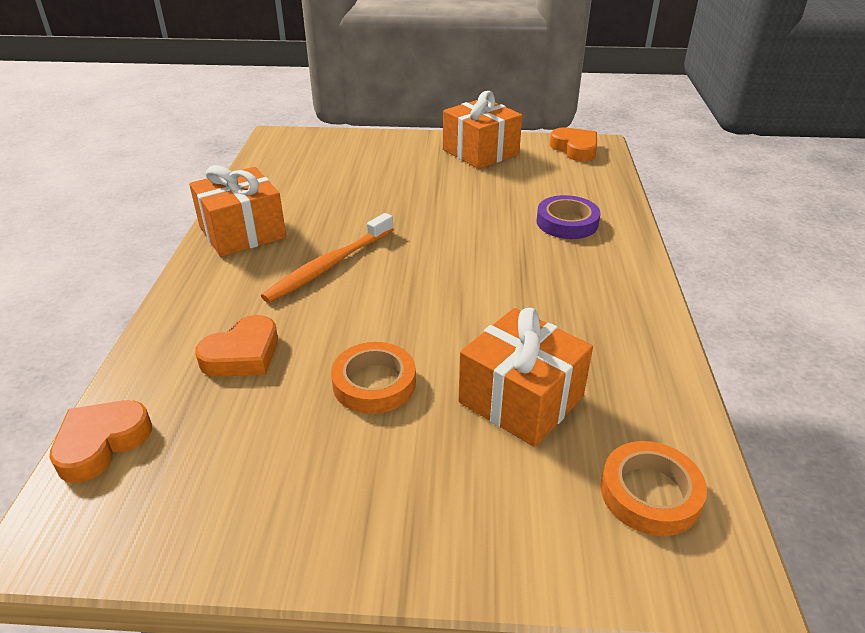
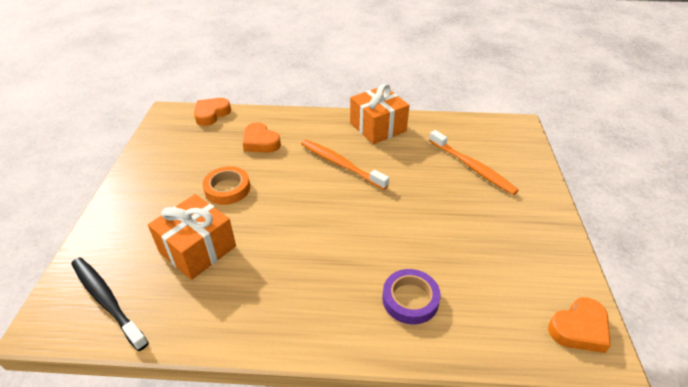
camera: 90 degrees right, 5 degrees up
(101, 443) = (211, 114): orange heart -> orange heart turned 90 degrees counterclockwise
(354, 172) = (472, 167): none -> orange toothbrush
(480, 152) = (538, 245): orange gift -> none
(650, 493) = (107, 300): orange tape -> black toothbrush

